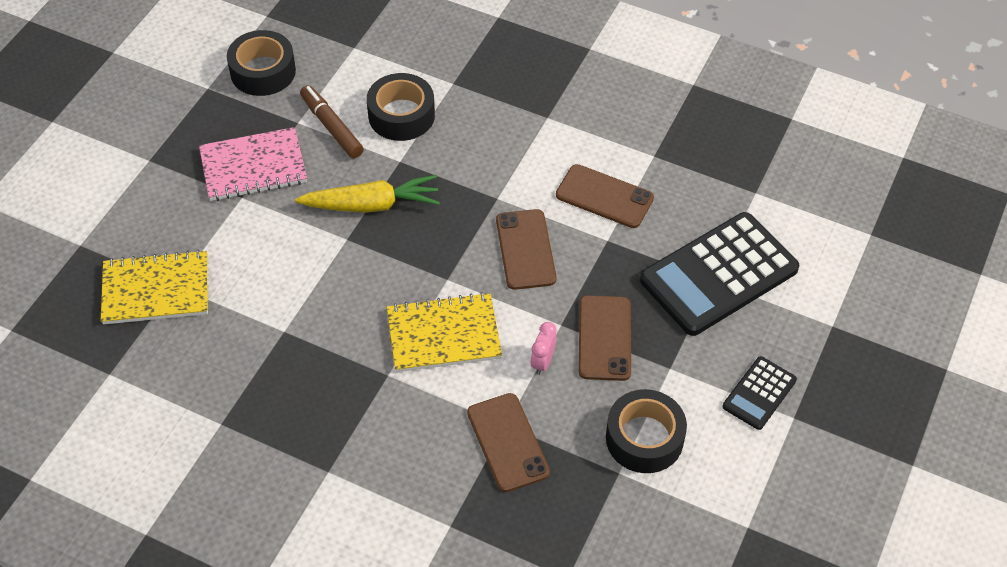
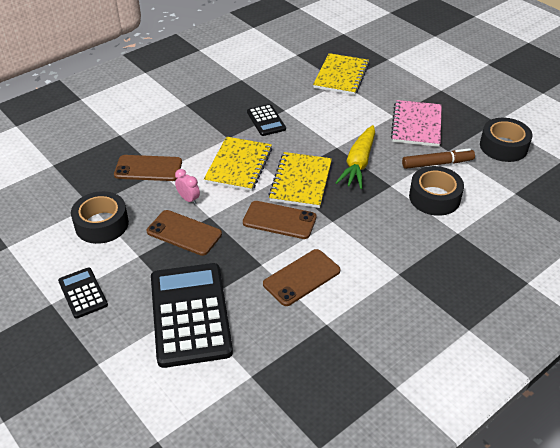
camera: 115 degrees right, 10 degrees down
(322, 343) = (266, 120): none -> black calculator
(440, 253) = (301, 181): none -> yellow notebook

